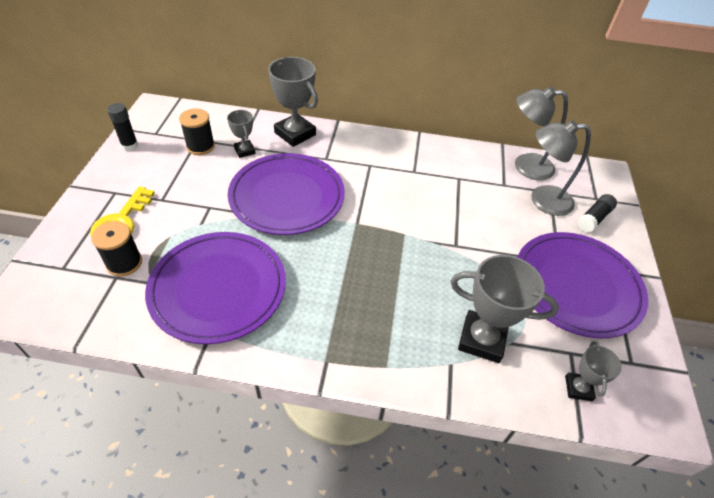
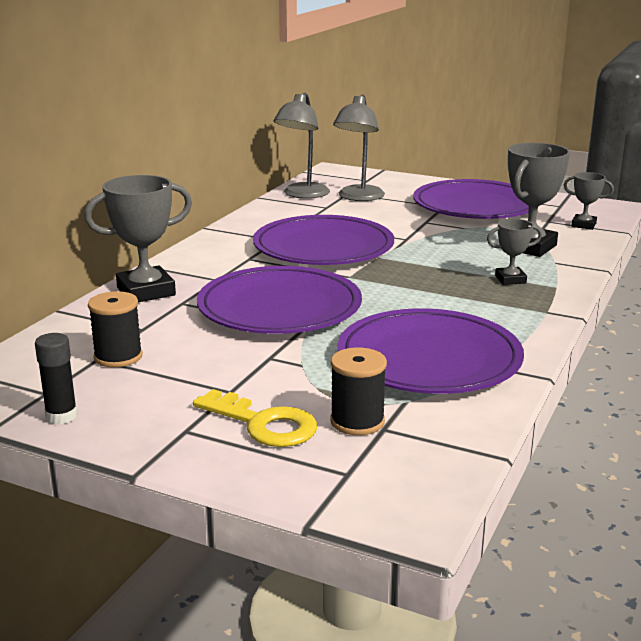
camera: 70 degrees left, 25 degrees down
(244, 151) = (157, 326): grey trophy -> grey trophy (510, 279)
(410, 199) = (323, 247): none -> purple plate
(594, 218) = (393, 185): black glue stick -> none

